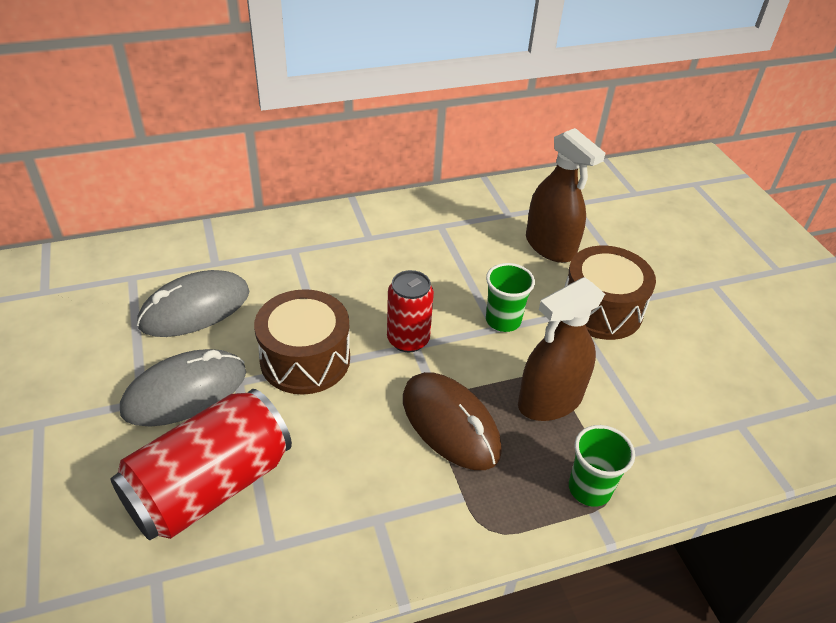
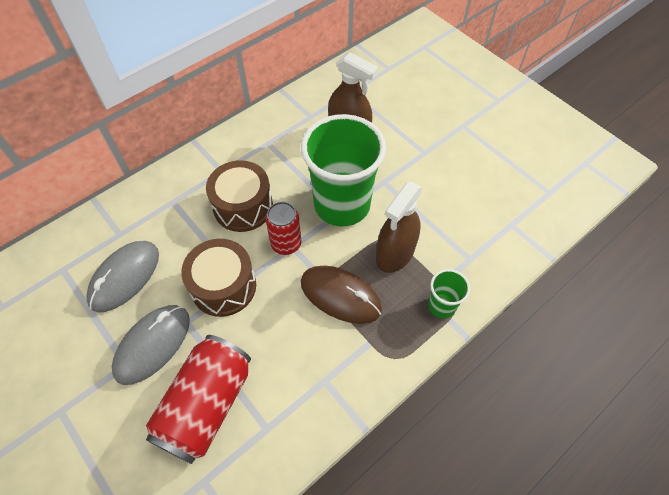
camera: 20 degrees left, 15 degrees up
(503, 320) = (342, 205): green cup -> green cup, size x2.22
(601, 309) = (401, 172): brown drum -> brown drum (243, 206)

